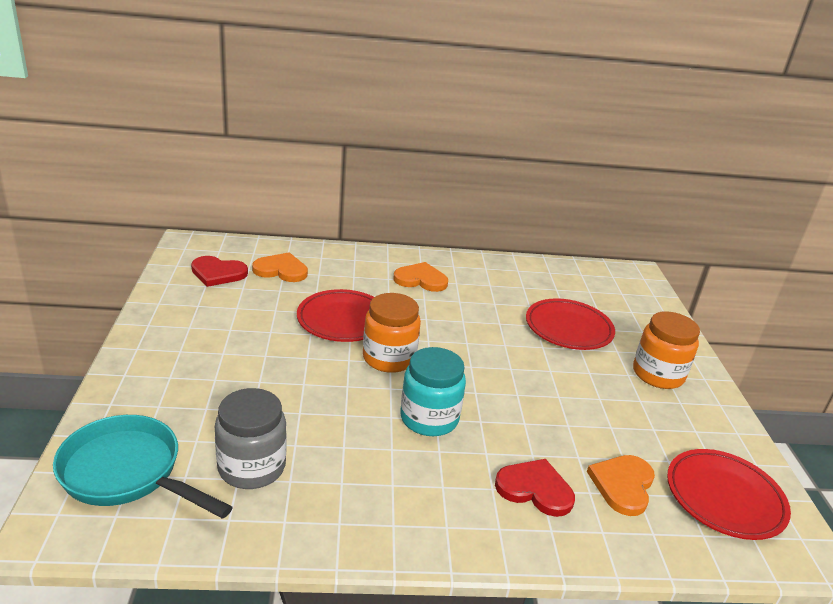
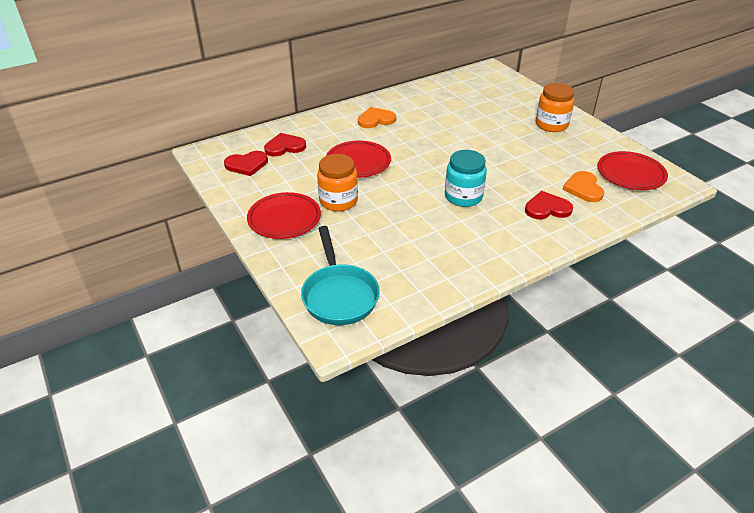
camera: 25 degrees left, 10 degrees up
(127, 473) = (339, 295): turquoise pan -> turquoise pan turned 105 degrees counterclockwise
(252, 467) = (401, 261): grey jar -> none
(281, 270) = (285, 147): orange heart -> red heart
(389, 358) = (408, 173): orange jar -> orange jar (338, 201)
(568, 328) = (485, 117): red plate -> red plate (284, 219)

